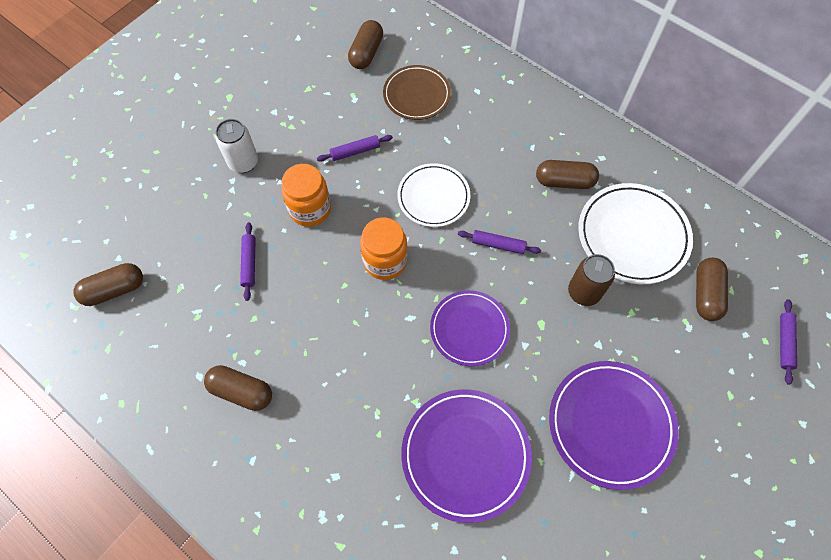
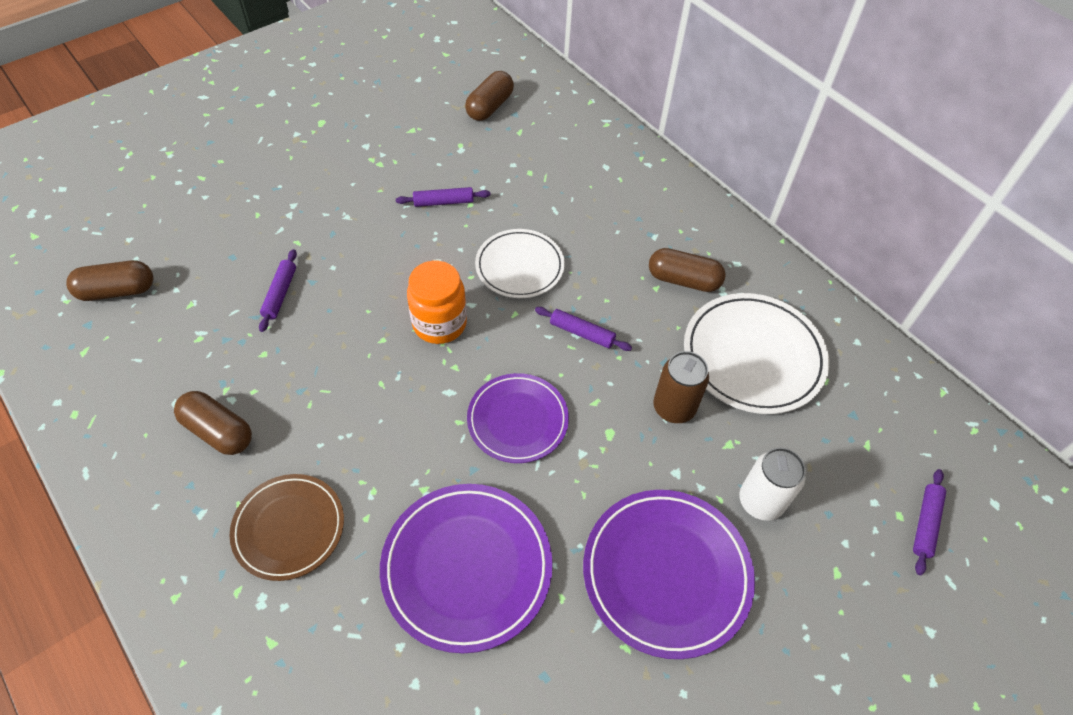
camera: 10 degrees right, 10 degrees down
(243, 162) = (312, 189): white can -> white can (760, 501)
(310, 209) = (370, 251): orange jar -> none
(416, 95) = (533, 158): brown plate -> brown plate (289, 528)
(706, 294) = (832, 442): brown capsule -> none

